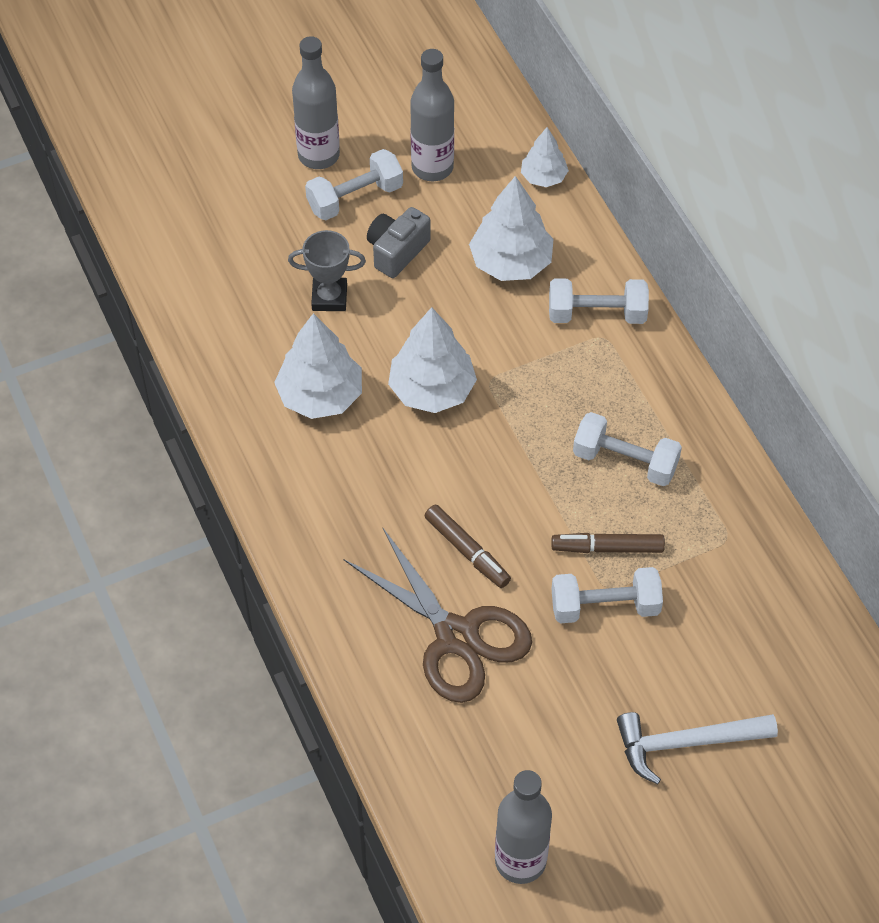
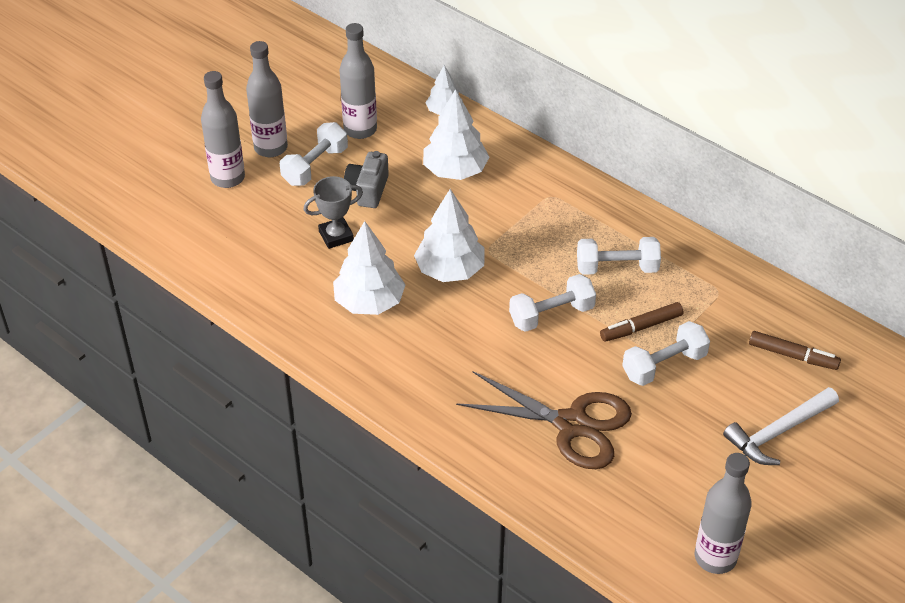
camera: 25 degrees left, 10 degrees down
(251, 178) = (228, 178): none -> grey bottle
(467, 550) = (542, 365): brown marker -> brown marker (792, 355)
(597, 314) = (536, 183): white dumbbell -> white dumbbell (551, 315)

